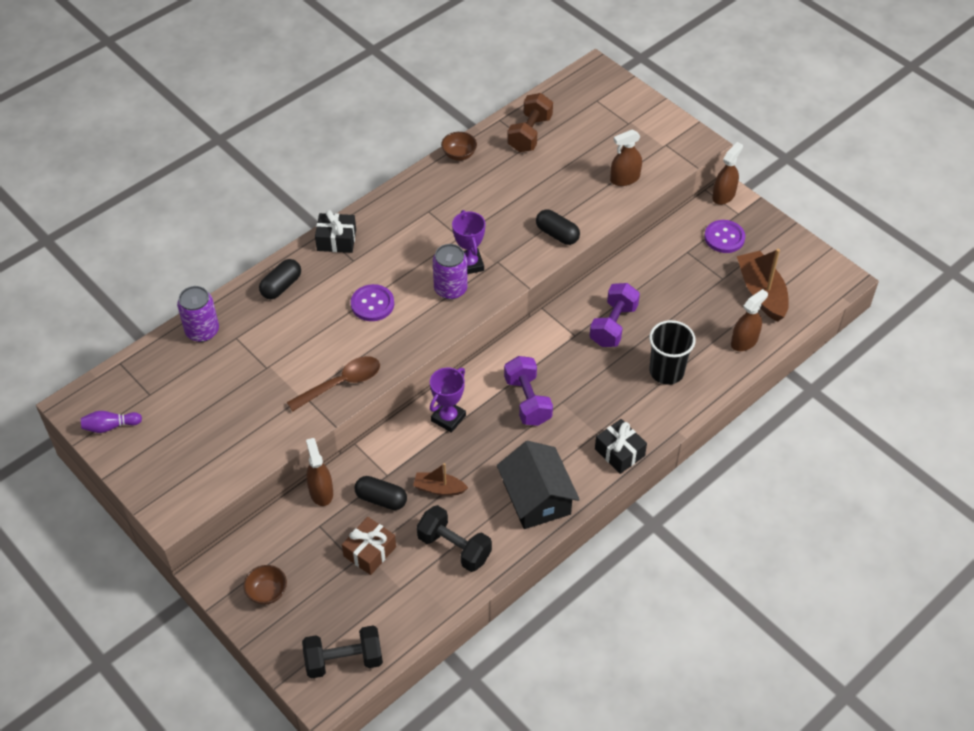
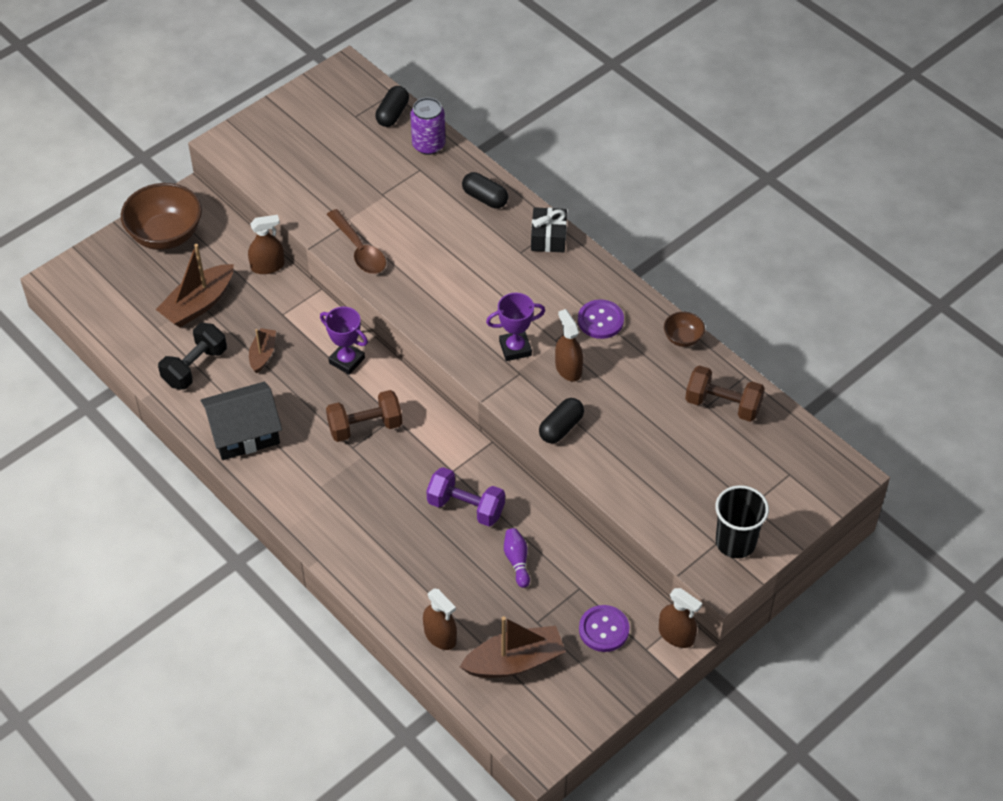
camera: 90 degrees right, 0 degrees up
(110, 426) = (321, 94): purple bowling pin -> purple bowling pin (517, 561)
(267, 592) = (166, 235): brown bowl -> brown bowl, size x2.08
(344, 660) = (90, 291): black dumbbell -> none
(369, 551) = (198, 304): brown gift -> brown boat
(372, 304) = (460, 269): purple button -> purple button (600, 320)
(381, 499) = (255, 311): black capsule -> black capsule (392, 114)
(450, 289) = (480, 333): purple can -> none
(527, 401) = (365, 427): purple dumbbell -> brown dumbbell
(619, 452) = (293, 505): black gift -> none
(625, 178) = (653, 497): brown spray bottle -> brown spray bottle (568, 368)
(666, 371) = (399, 555): black cup -> black cup (735, 542)

